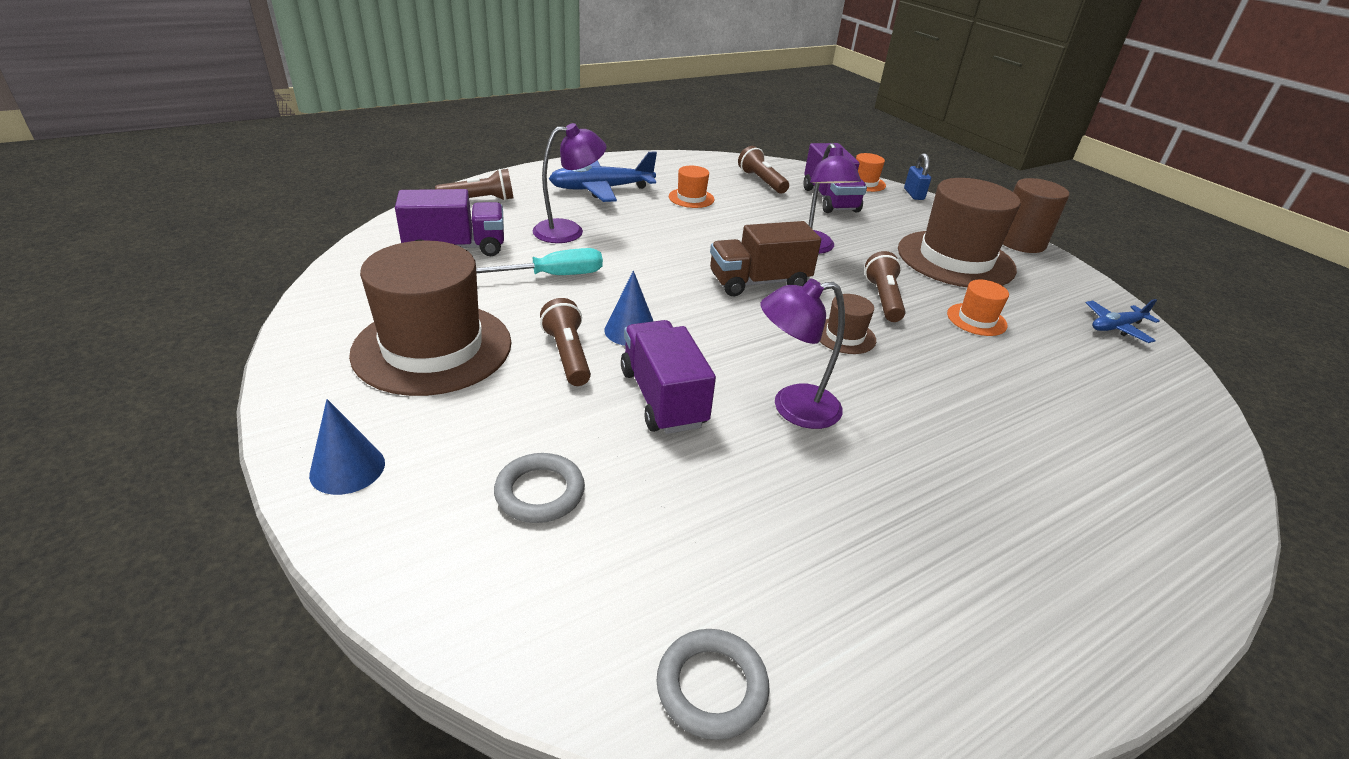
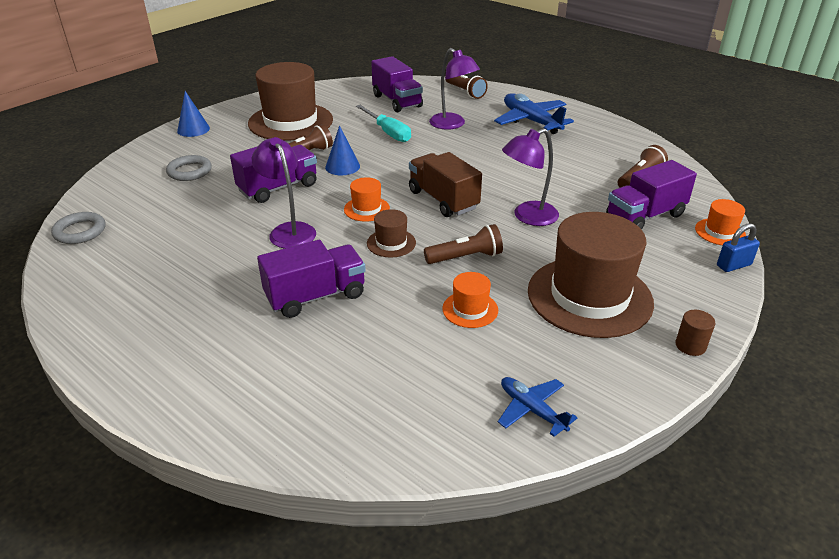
camera: 75 degrees right, 0 degrees up
(691, 198) = (560, 154): orange hat -> orange hat (366, 209)
(953, 412) = (316, 296): none -> purple truck
(1020, 242) = (690, 346): brown cylinder -> brown cylinder, size x0.50

